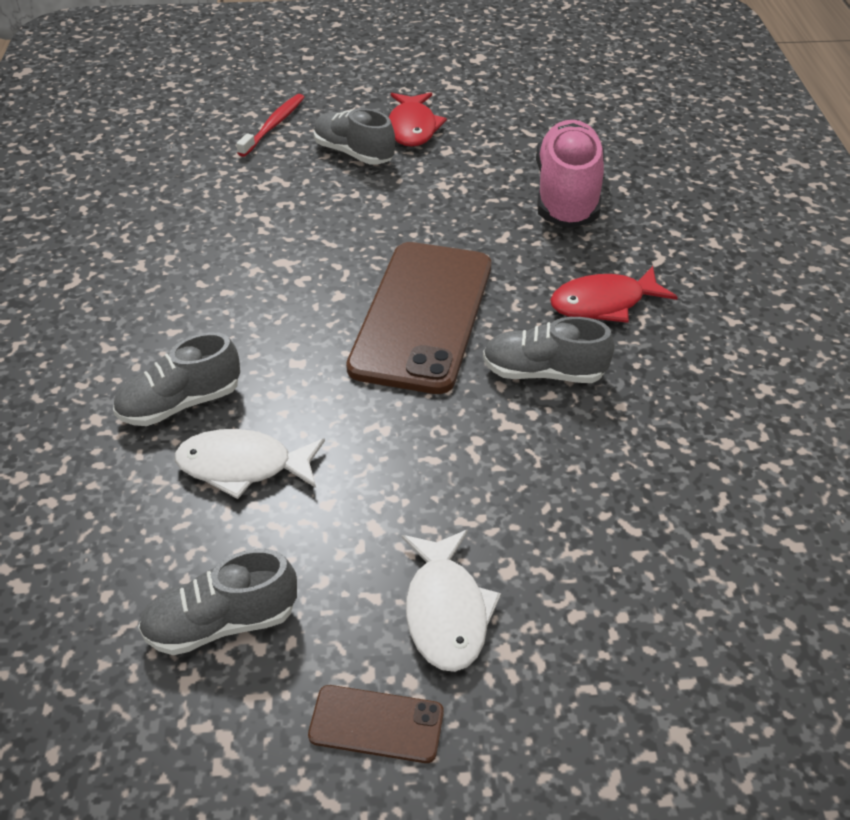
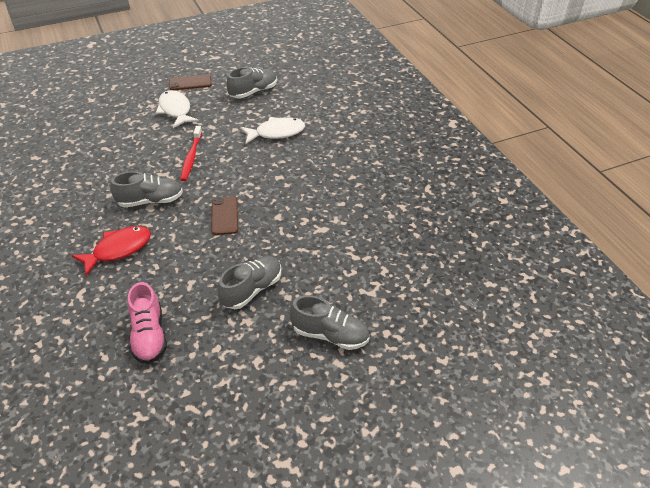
camera: 160 degrees right, 0 degrees up
(180, 404) = (321, 148): grey shoe -> grey shoe (252, 290)
(273, 125) = (413, 349): red toothbrush -> red toothbrush (191, 157)
(412, 128) = (297, 382): red fish -> none
(422, 316) = (224, 216): brown phone -> brown phone, size x0.43
(567, 196) = (149, 336): pink shoe -> pink shoe, size x0.65

